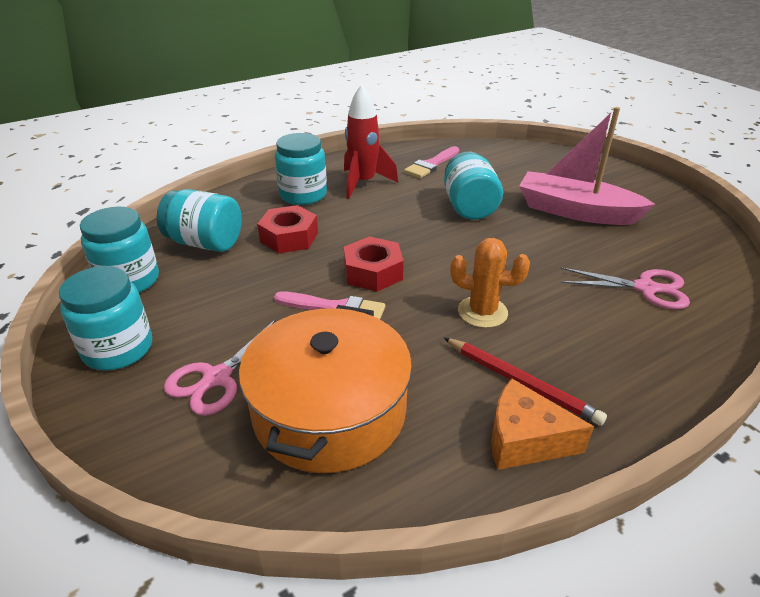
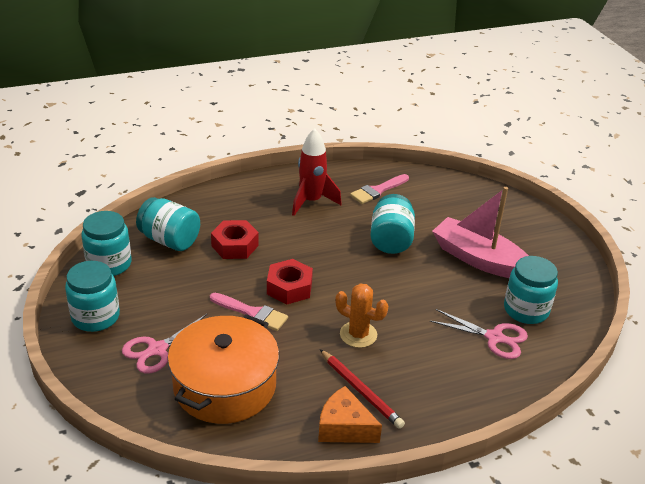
camera: 10 degrees right, 0 degrees up
(303, 195) = (257, 206): turquoise jar -> turquoise jar (526, 310)

